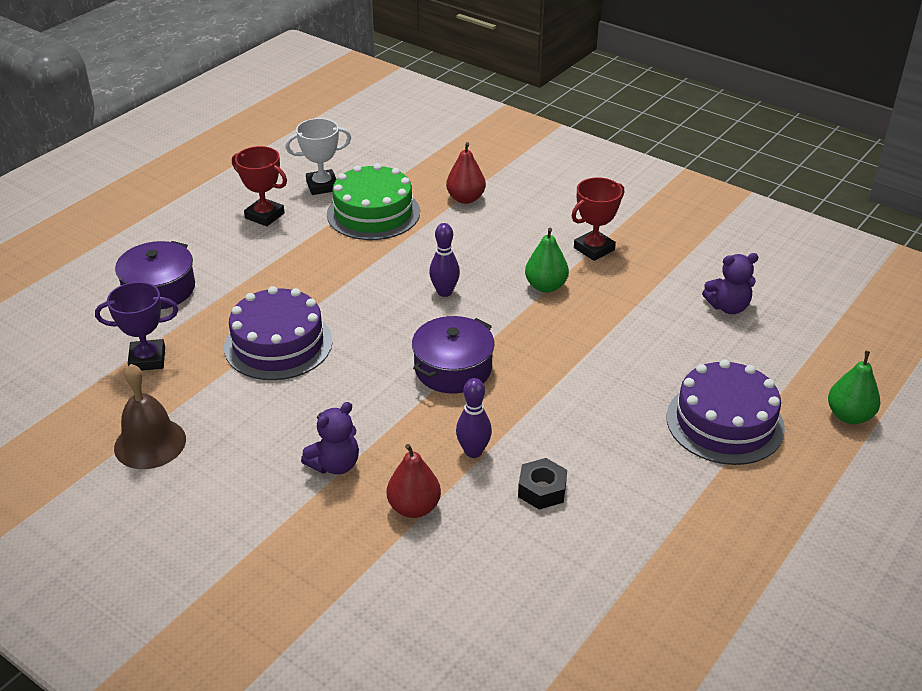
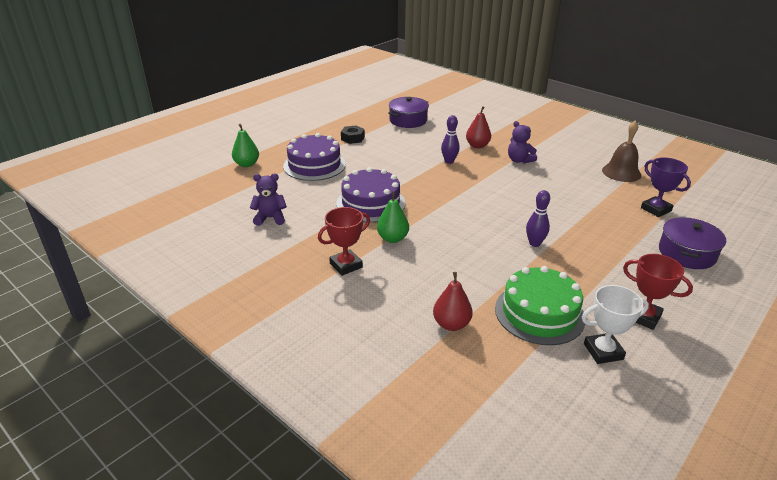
camera: 175 degrees left, 5 degrees down
(147, 359) = (656, 209): purple trophy -> purple trophy turned 60 degrees clockwise
(278, 344) = (575, 213): purple cake -> purple cake (370, 203)
(335, 465) = (519, 160): purple teddy bear -> purple teddy bear turned 90 degrees counterclockwise
(444, 292) = (468, 239): purple bowling pin -> purple bowling pin (534, 243)
(453, 368) = (460, 195): purple pot -> purple pot (408, 120)
(542, 490) = (417, 148): black nut -> black nut (352, 138)

